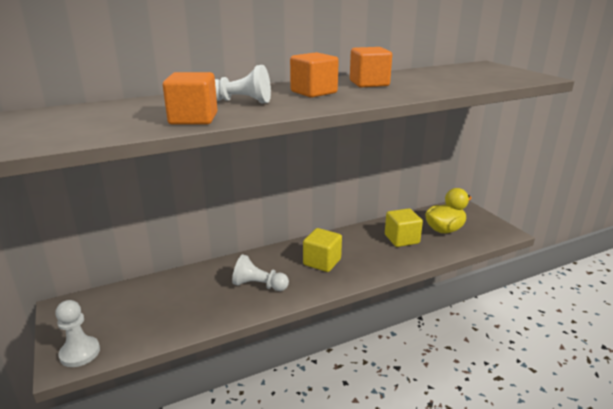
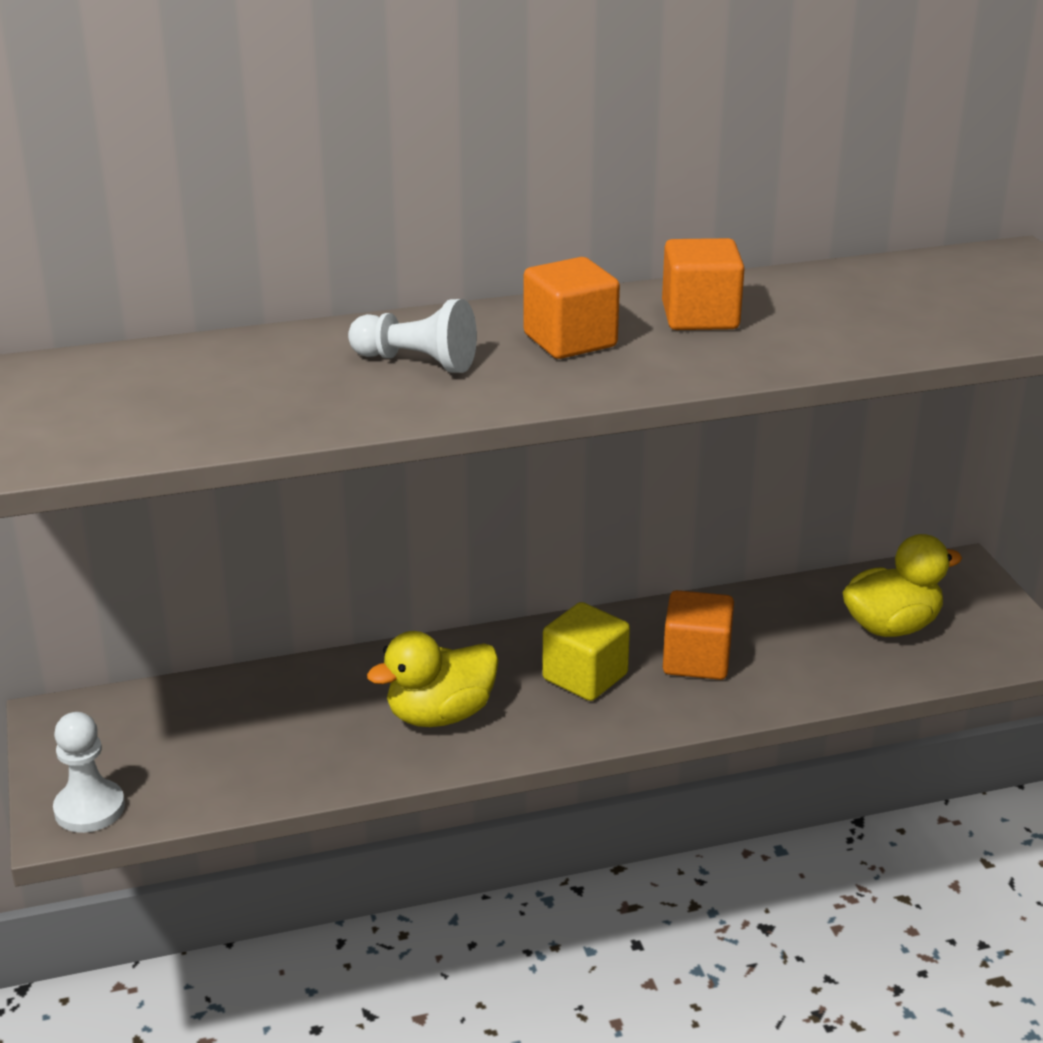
camera: 10 degrees right, 5 degrees up
(193, 119) = (317, 411): orange cube -> orange cube (696, 660)
(259, 285) = (440, 715): white pawn -> yellow duck
(401, 239) = (780, 640): yellow cube -> none

